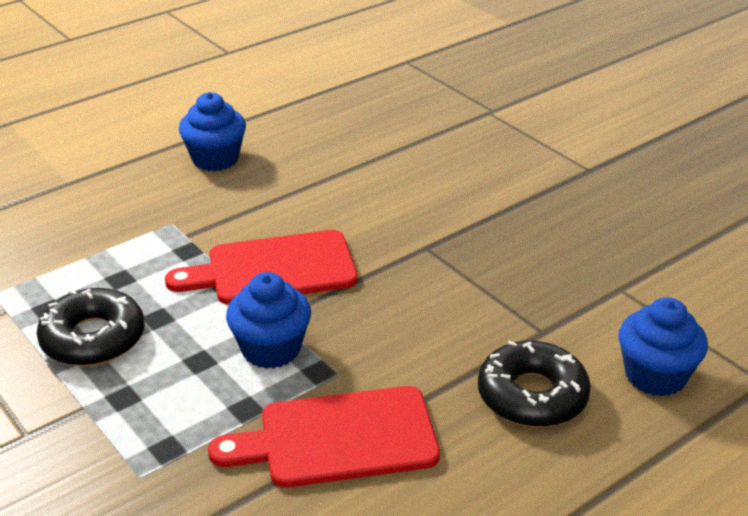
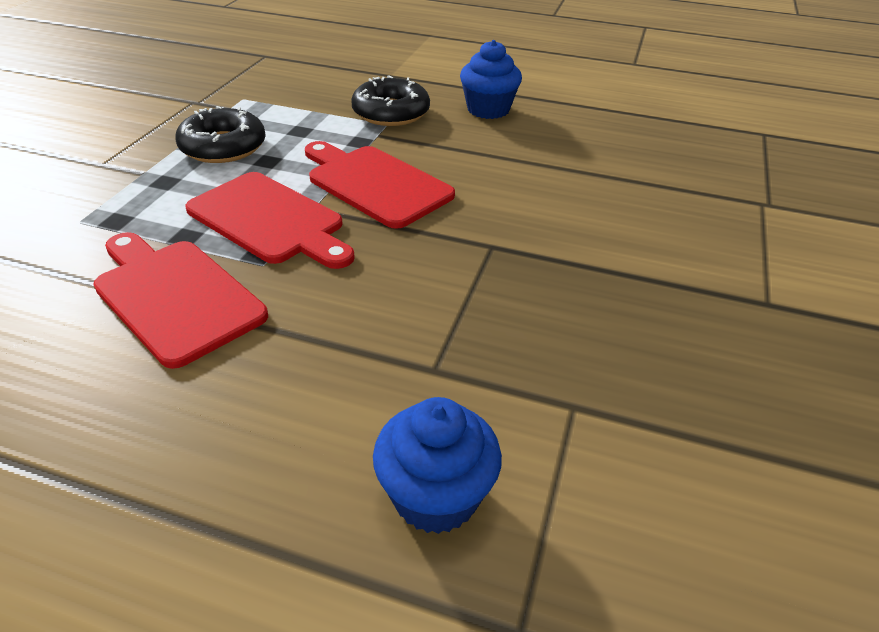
camera: 55 degrees right, 5 degrees up
(271, 349) = (269, 220): blue cupcake -> red cutting board
(532, 395) = (320, 399): black donut -> black donut (391, 113)

